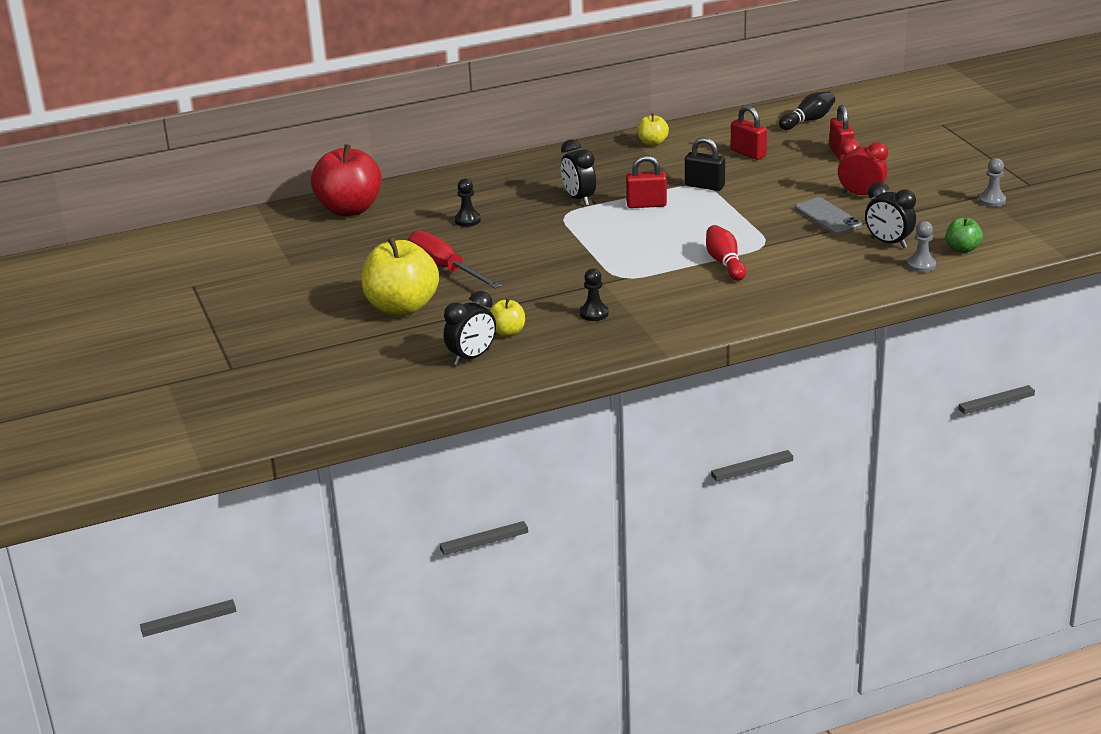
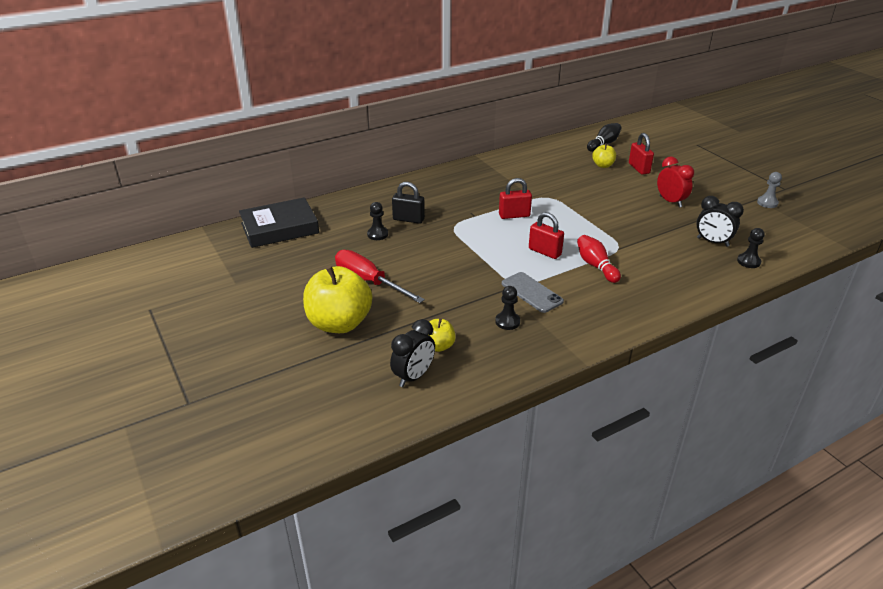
camera: 10 degrees left, 5 degrees up
(349, 209) = (280, 228): red apple -> black book
(579, 199) = (460, 212): black clock -> none
(652, 143) = (500, 164): yellow apple -> yellow apple (603, 165)
(704, 186) = (552, 198): black padlock -> black padlock (408, 219)
(748, 153) = (573, 170): red padlock -> red padlock (544, 252)
(828, 217) = (655, 221): grey phone -> grey phone (532, 292)
(861, 195) = (670, 201): red clock -> red clock turned 45 degrees clockwise
(921, 265) = (748, 261): grey pawn -> black pawn
(962, 249) = (770, 245): green apple -> none

